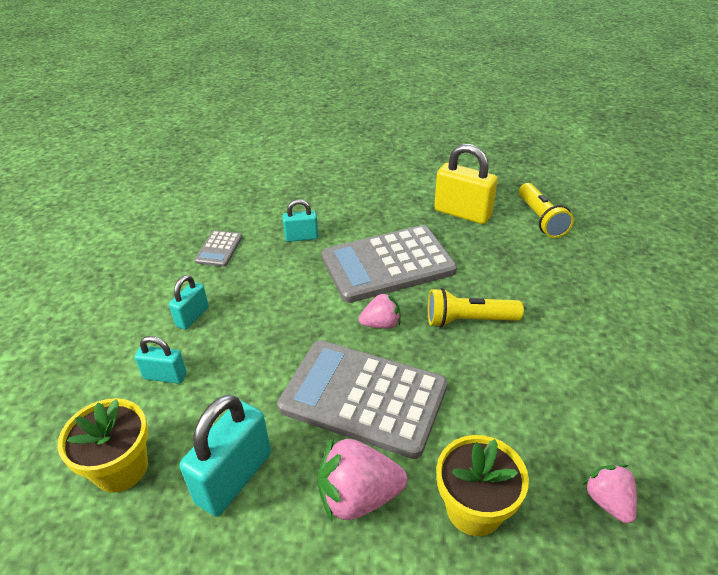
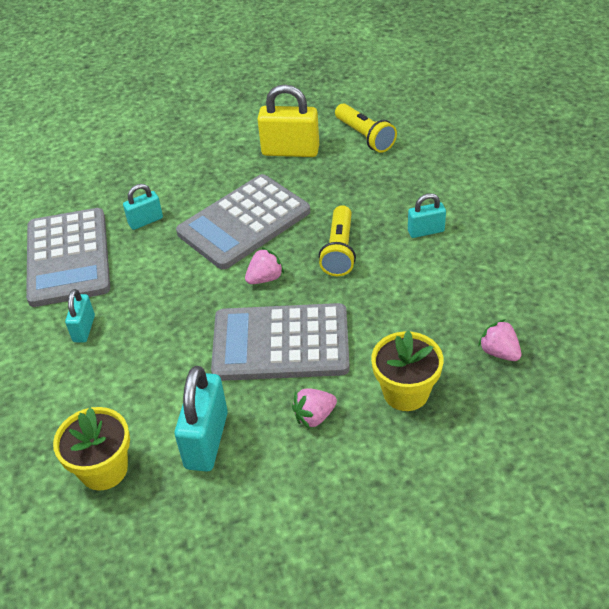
camera: 20 degrees left, 5 degrees up
(165, 376) = (93, 387): turquoise padlock -> turquoise padlock (426, 231)
(219, 249) = (68, 258): grey calculator -> grey calculator, size x2.27
(358, 496) = (314, 416): pink strawberry -> pink strawberry, size x0.62
(468, 320) = (340, 251): yellow flashlight -> yellow flashlight turned 60 degrees counterclockwise

